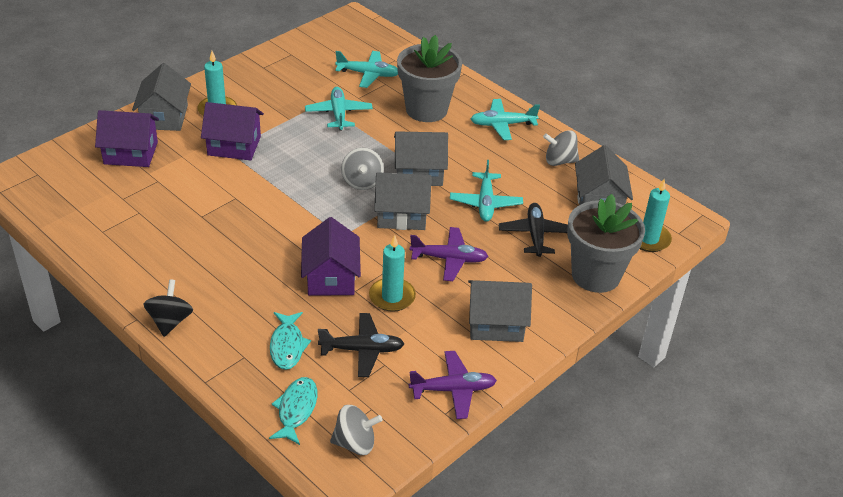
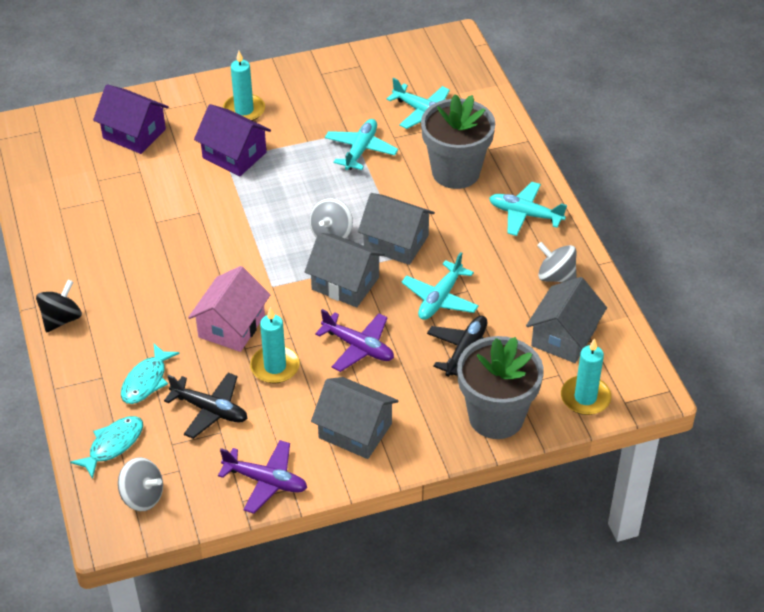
camera: 30 degrees right, 5 degrees up
(164, 117) = (189, 103): grey house -> none
(331, 277) = (231, 326): purple house -> pink house

